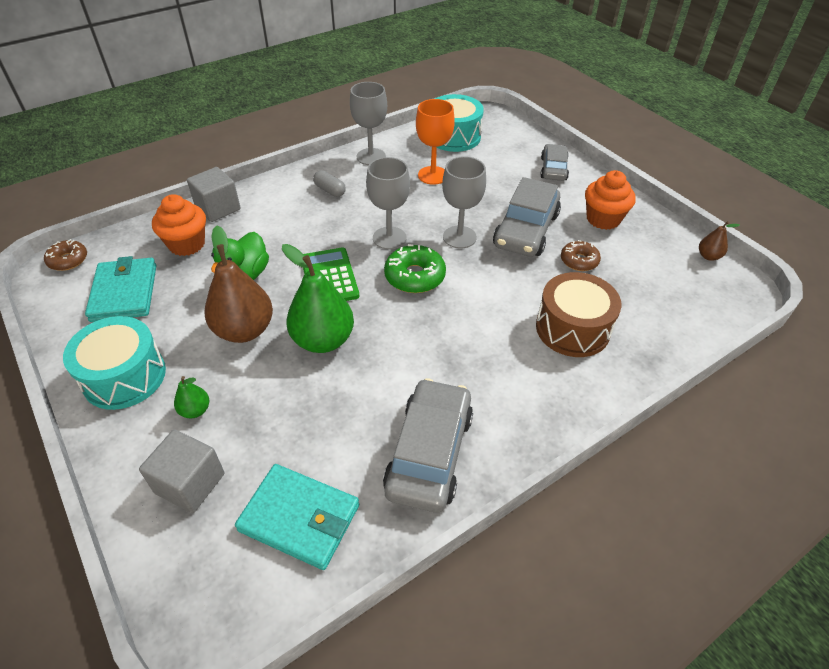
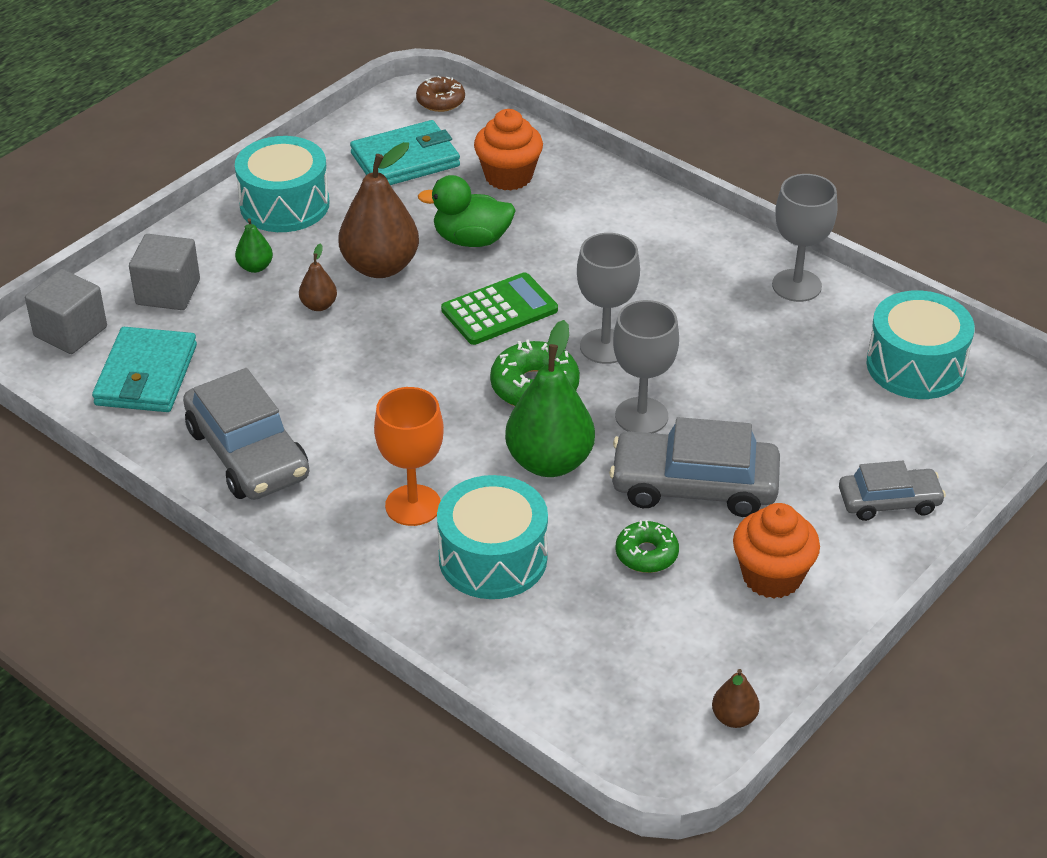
camera: 75 degrees right, 5 degrees down
(218, 208) = (592, 178): grey cube -> grey cube (70, 332)
(270, 375) = (319, 305): none -> brown pear
(323, 340) = (387, 332): green pear -> green pear (549, 462)
(330, 190) = (685, 265): grey capsule -> none
(429, 453) = (247, 453): grey car -> grey car turned 60 degrees clockwise
(433, 175) = (784, 361): orange goblet -> orange goblet (413, 505)
(572, 328) = (493, 558): brown drum -> turquoise drum
(579, 261) = (646, 554): brown donut -> green donut

